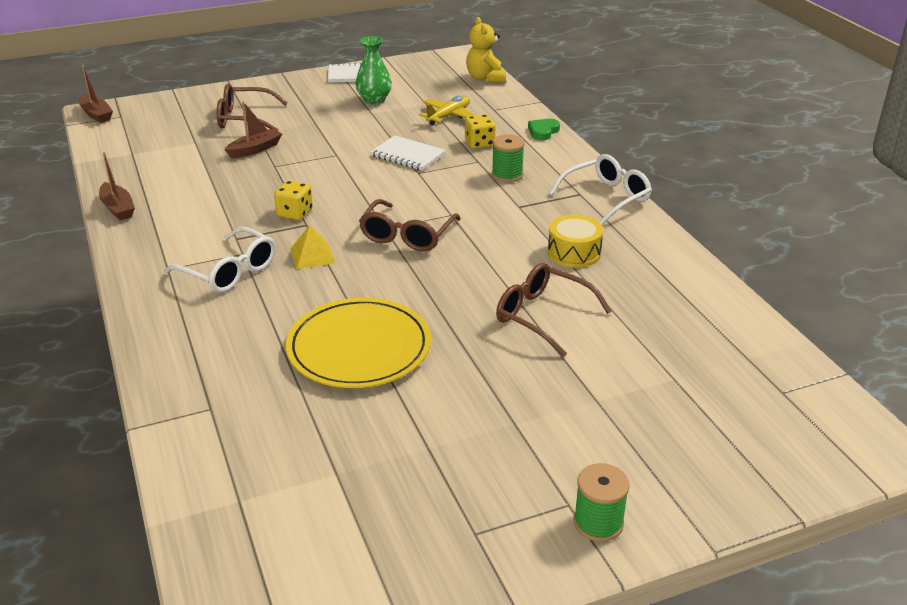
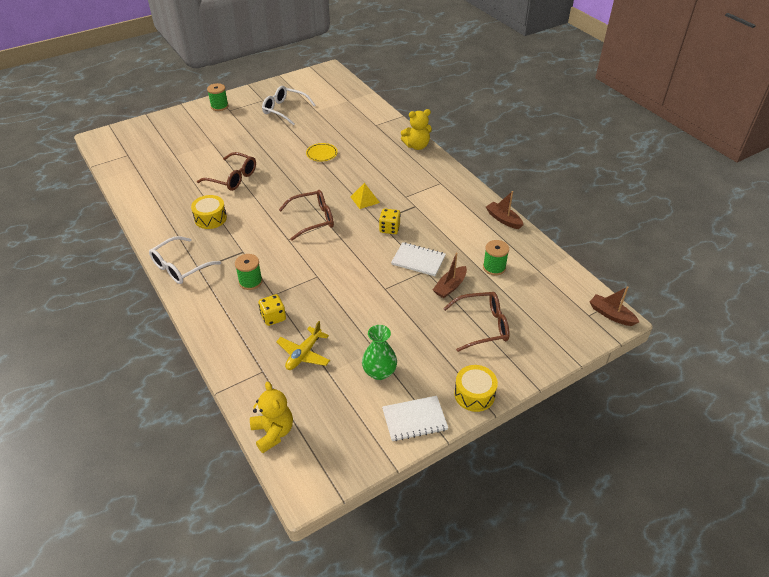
camera: 170 degrees right, 10 degrees up
(156, 344) = (417, 146): none -> yellow teddy bear
(185, 161) = (494, 267): none -> green spool
(230, 271) = (405, 185): white glasses -> white glasses (284, 110)
(290, 82) = (474, 394): none -> yellow drum
(359, 348) = (321, 154): yellow plate -> yellow plate, size x0.46
(407, 236) = (313, 219): brown glasses -> brown glasses turned 60 degrees clockwise
(408, 155) = (329, 295): white notebook -> white notebook (418, 260)
(543, 132) = (218, 341): green heart -> none

